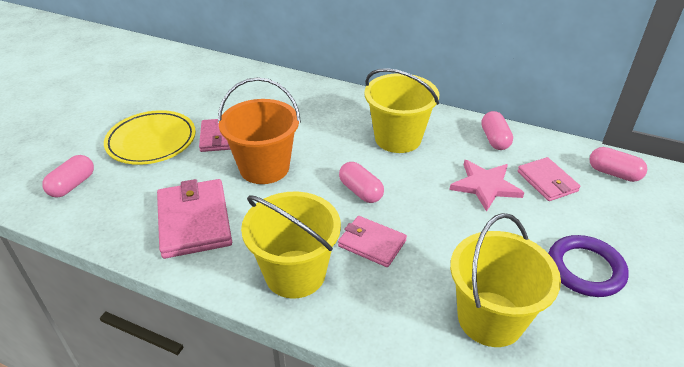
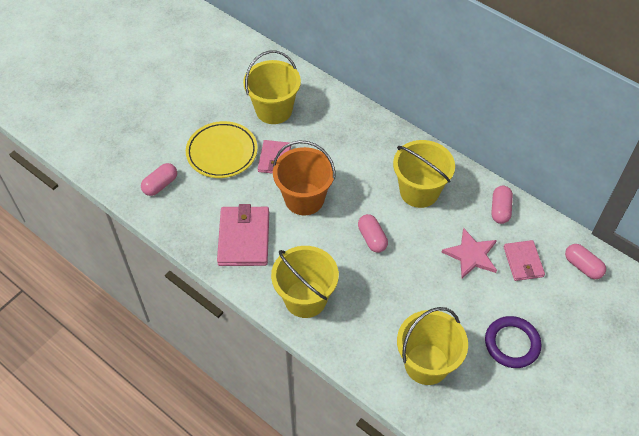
camera: 15 degrees right, 15 degrees up
(208, 96) = (274, 110): none -> yellow bucket
(371, 243) = (366, 286): pink wallet -> none

